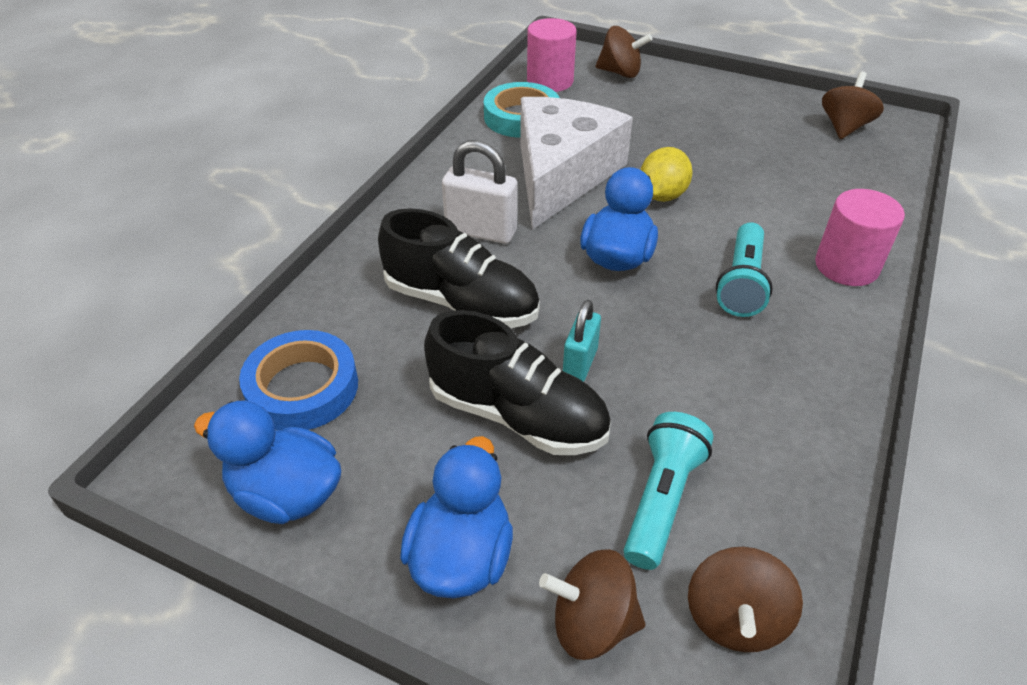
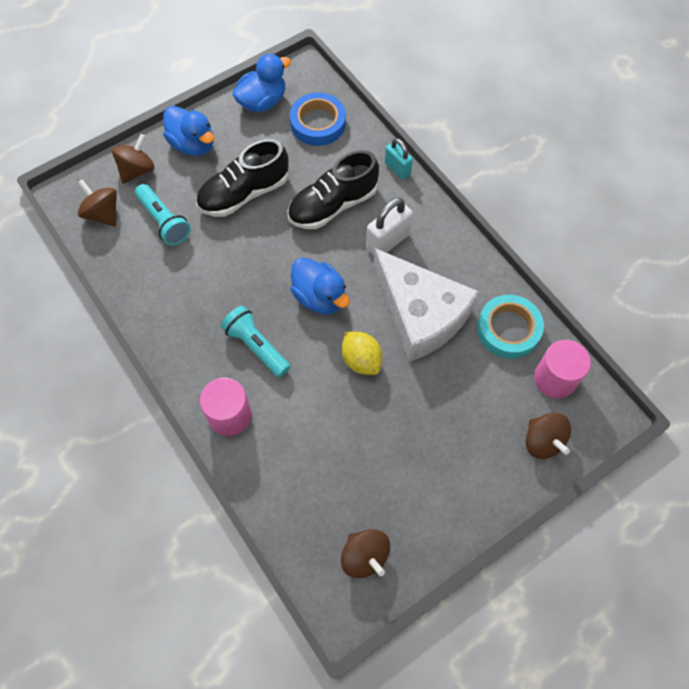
camera: 120 degrees right, 20 degrees up
(580, 363) = (256, 234): turquoise padlock -> turquoise padlock (397, 169)
(620, 73) = (542, 441): brown spinning top -> brown spinning top turned 75 degrees counterclockwise

